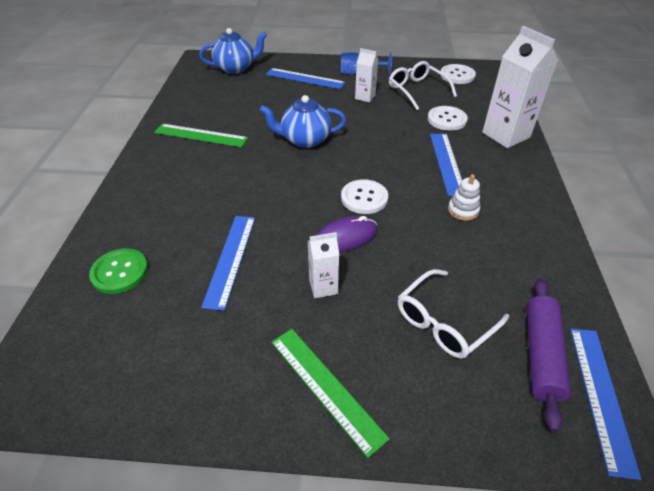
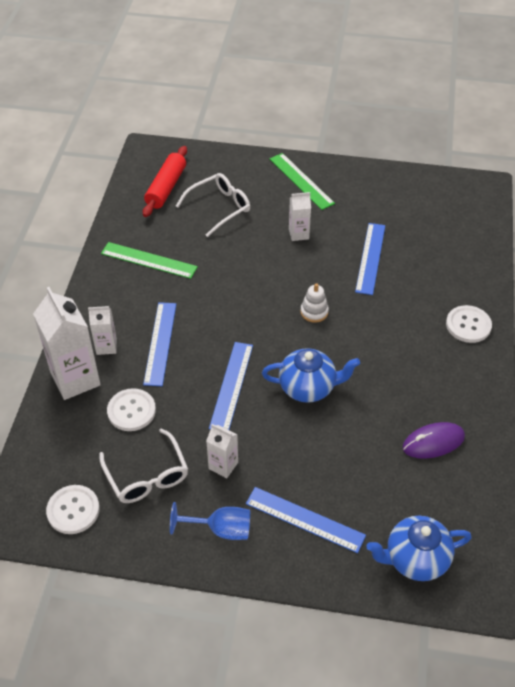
camera: 175 degrees left, 5 degrees up
(120, 272) = (454, 254): green button -> none
(201, 135) = (431, 404): green ruler -> green ruler (149, 260)
(346, 237) = (277, 270): purple mouse -> purple mouse (433, 442)
(364, 198) = (254, 306): white button -> white button (468, 325)
(463, 210) = (169, 288): white stacking toy -> white stacking toy (314, 312)
(495, 157) = (106, 346): none -> white carton
(541, 354) = (166, 188): purple rolling pin -> red rolling pin
(601, 396) = (144, 168): blue ruler -> blue ruler (231, 386)

